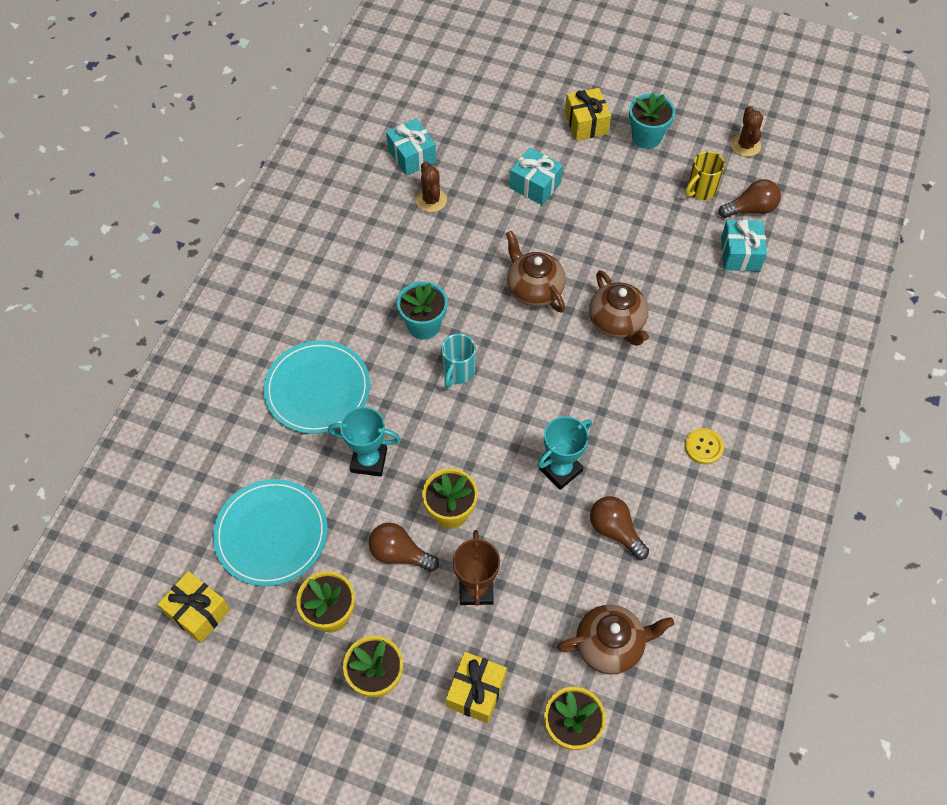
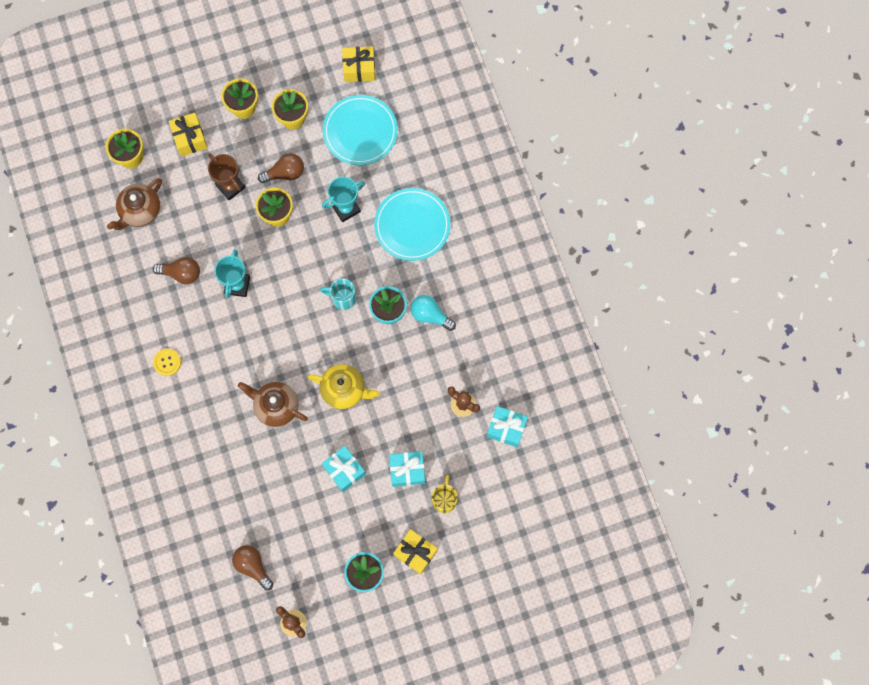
camera: 140 degrees right, 15 degrees up
(385, 293) = (430, 315): none -> turquoise light bulb
(458, 372) = (343, 298): turquoise mug -> turquoise mug turned 60 degrees counterclockwise
(534, 289) = (344, 390): brown teapot -> yellow teapot
(700, 190) = (296, 555): yellow mug -> yellow mug (444, 499)
(740, 254) = (235, 522): turquoise gift -> turquoise gift (344, 470)
(750, 209) = (253, 566): brown light bulb -> brown light bulb turned 105 degrees clockwise

